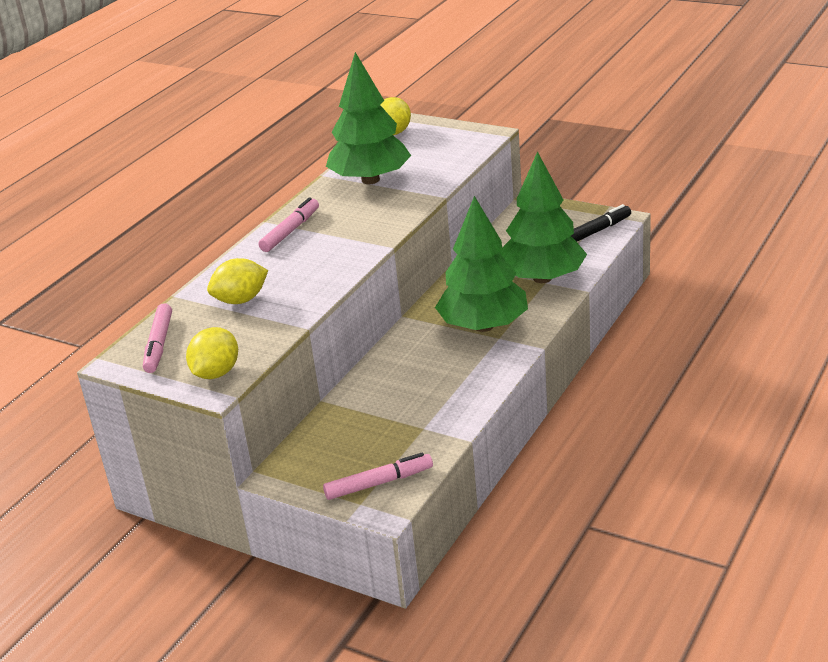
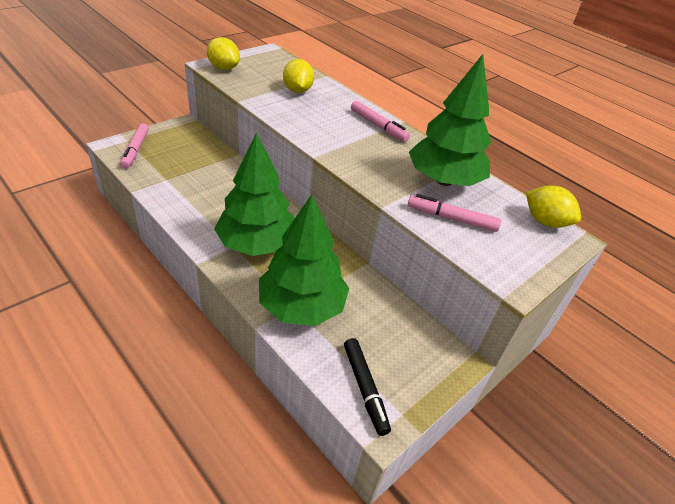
camera: 100 degrees right, 10 degrees up
(159, 344) = (274, 61): pink marker -> pink marker (452, 218)

